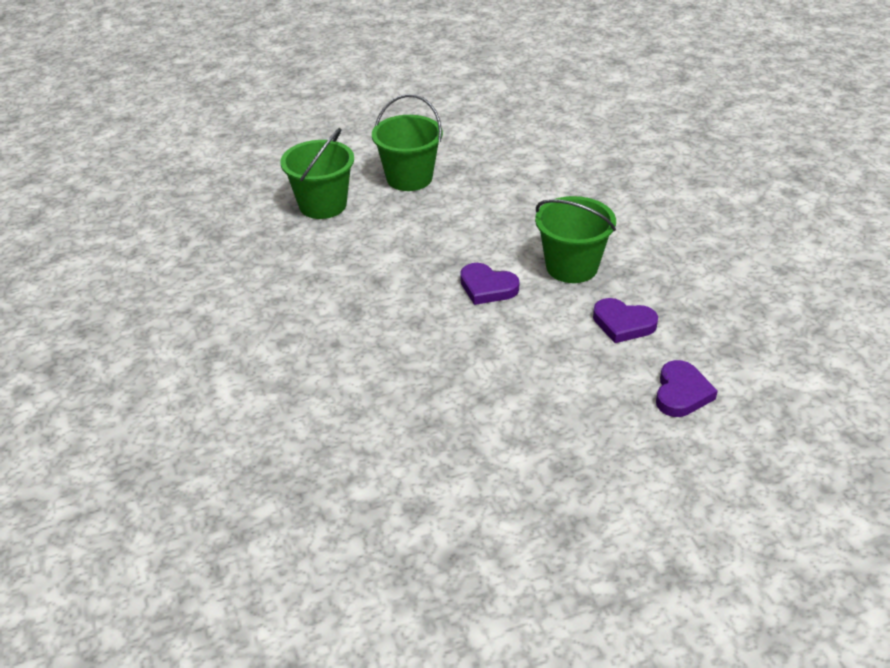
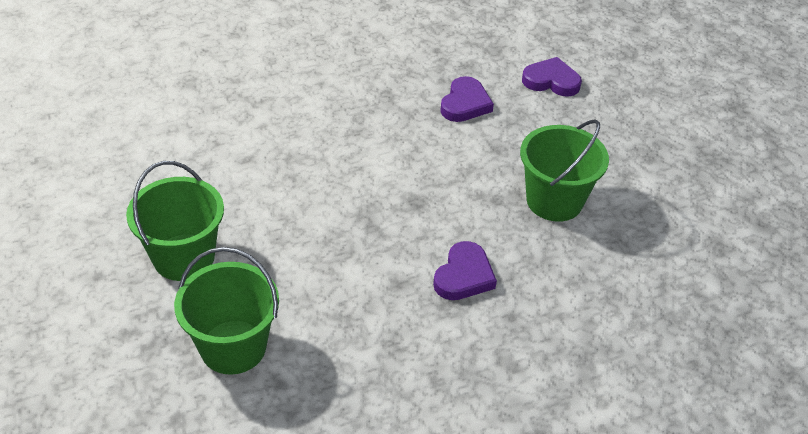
camera: 95 degrees left, 5 degrees up
(487, 287) = (412, 192): purple heart -> purple heart (464, 276)
(571, 267) = (378, 129): green bucket -> green bucket (554, 201)

